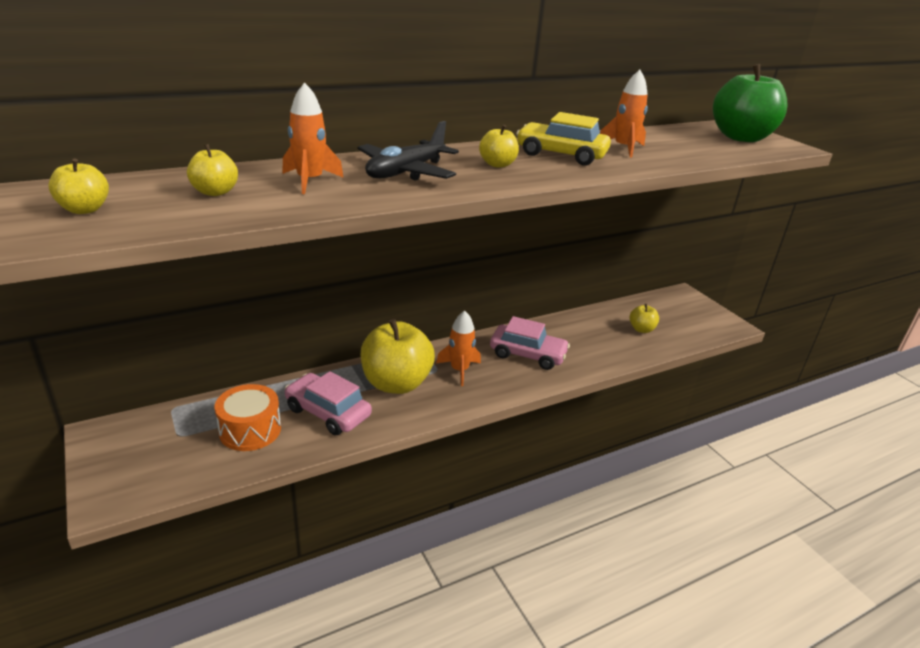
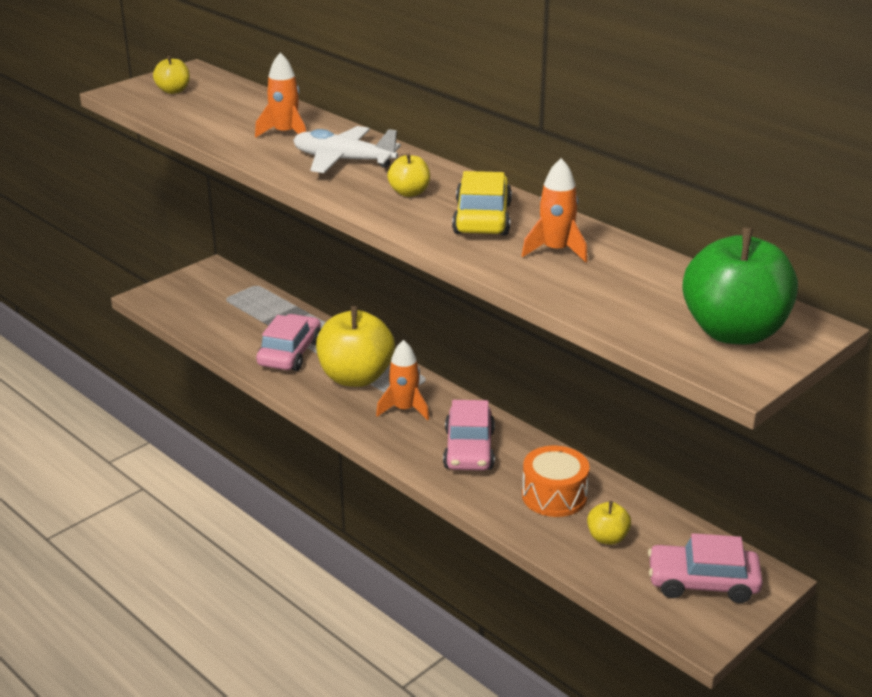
camera: 75 degrees right, 0 degrees up
(215, 192) = (234, 112): yellow apple -> none
(250, 430) = (247, 325): orange drum -> orange drum (554, 496)
(406, 172) = (343, 160): black plane -> white plane
(686, 312) = (702, 583): none -> pink car

